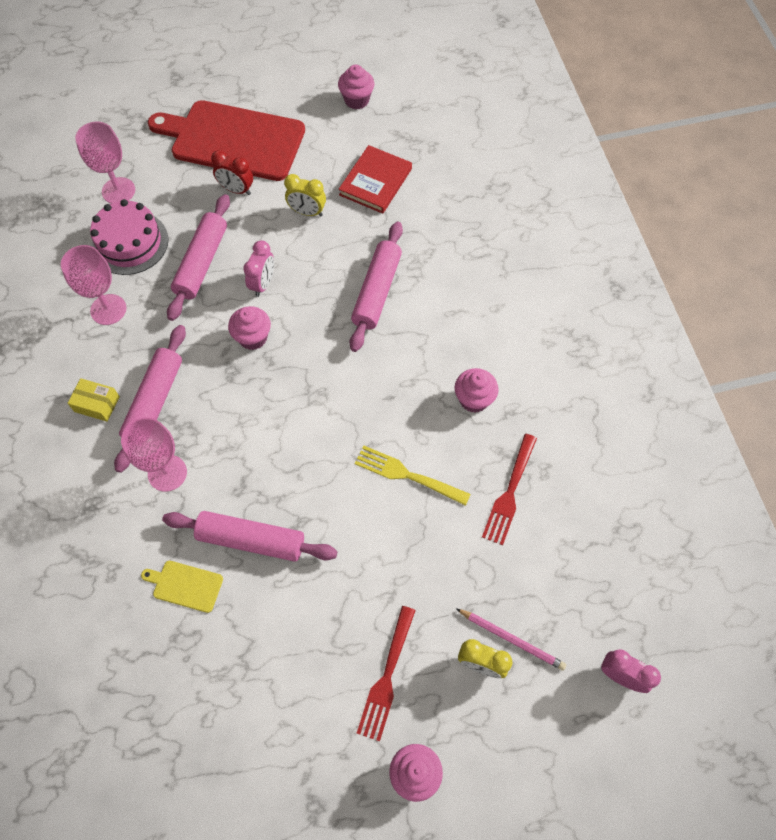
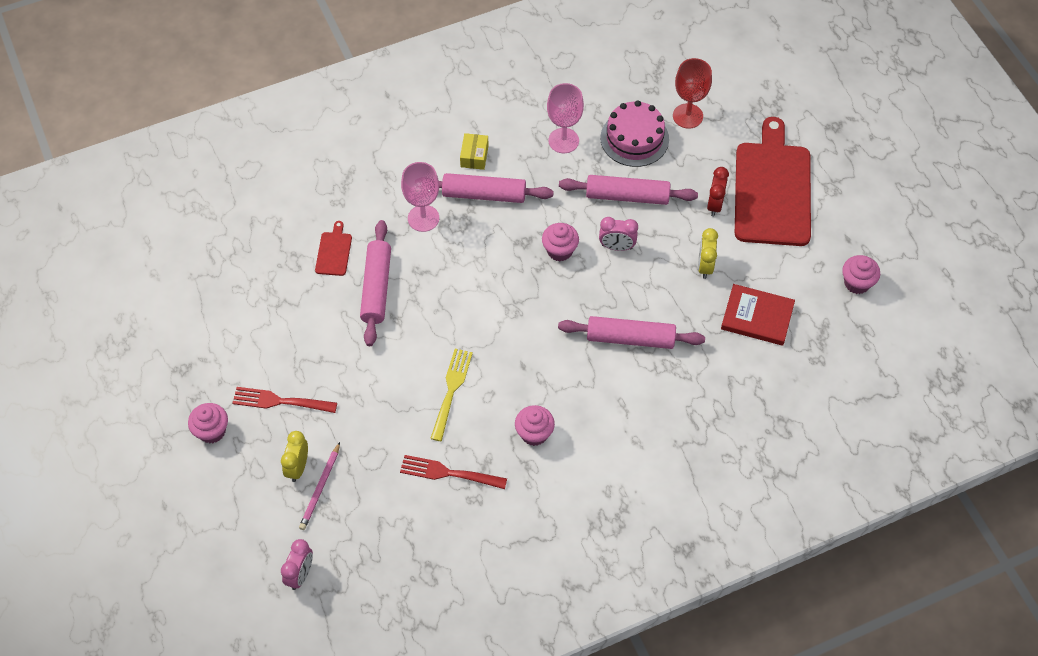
camera: 80 degrees right, 5 degrees down
(118, 191) = (687, 116): pink goblet -> red goblet
(185, 585) = (334, 252): yellow cutting board -> red cutting board

